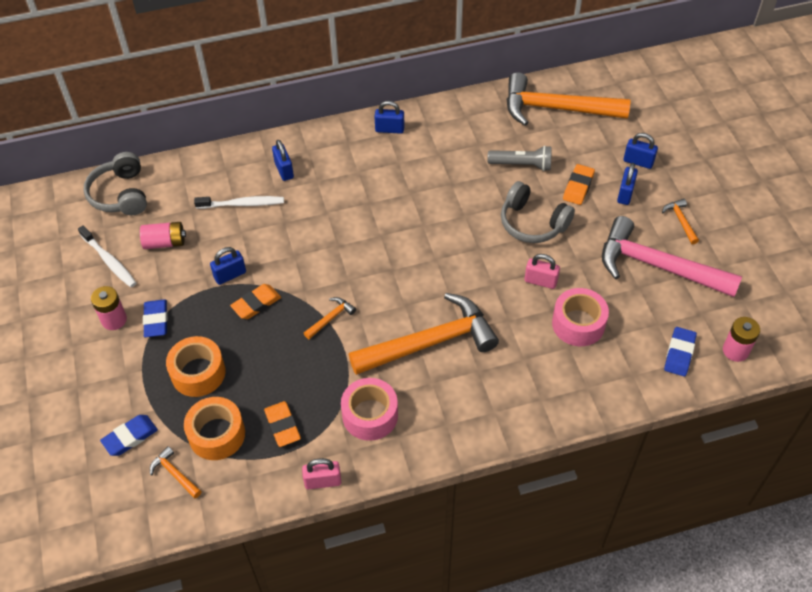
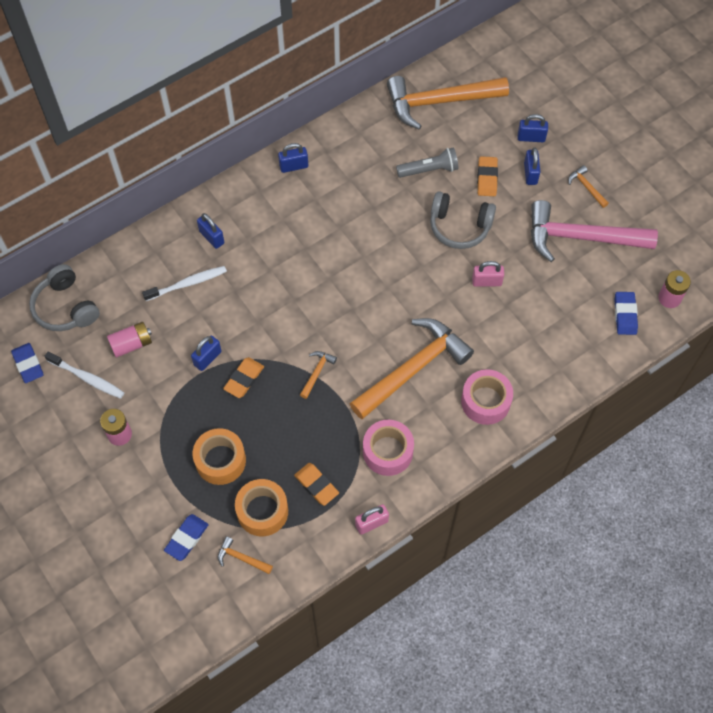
camera: 20 degrees left, 10 degrees up
(156, 320) = (159, 423): blue eraser -> blue eraser (28, 364)
(578, 324) = (532, 312): pink tape -> pink tape (485, 401)

